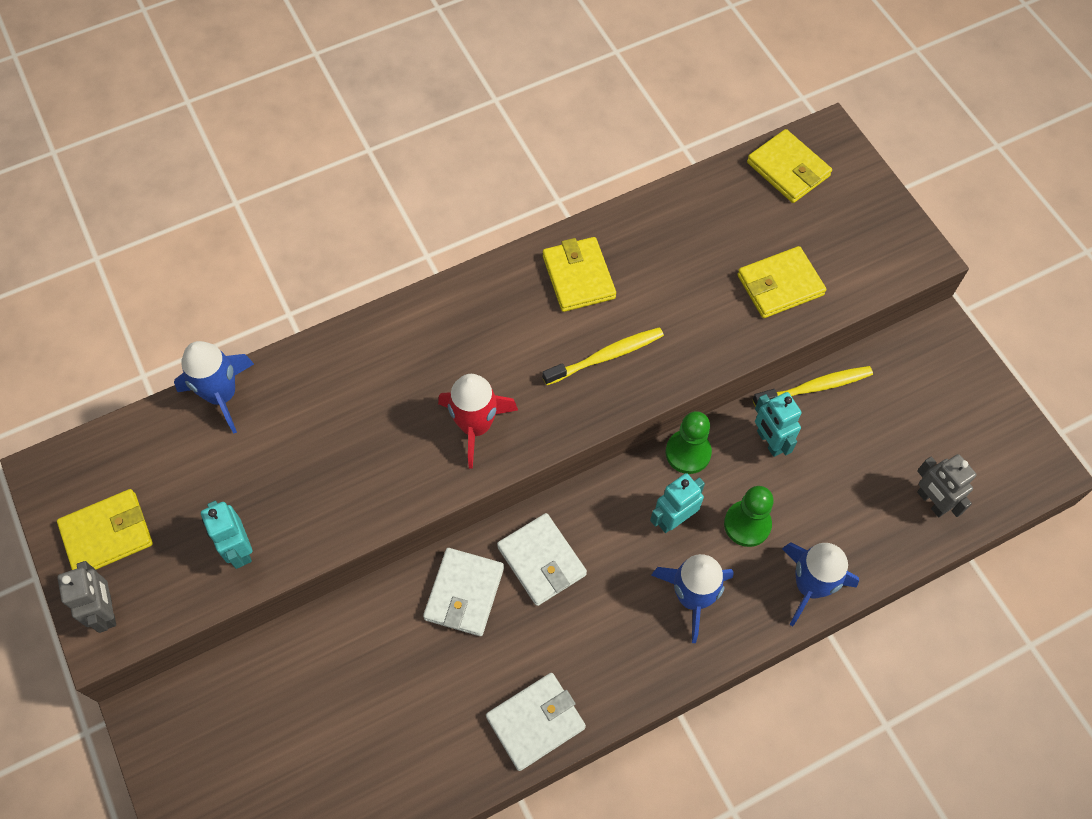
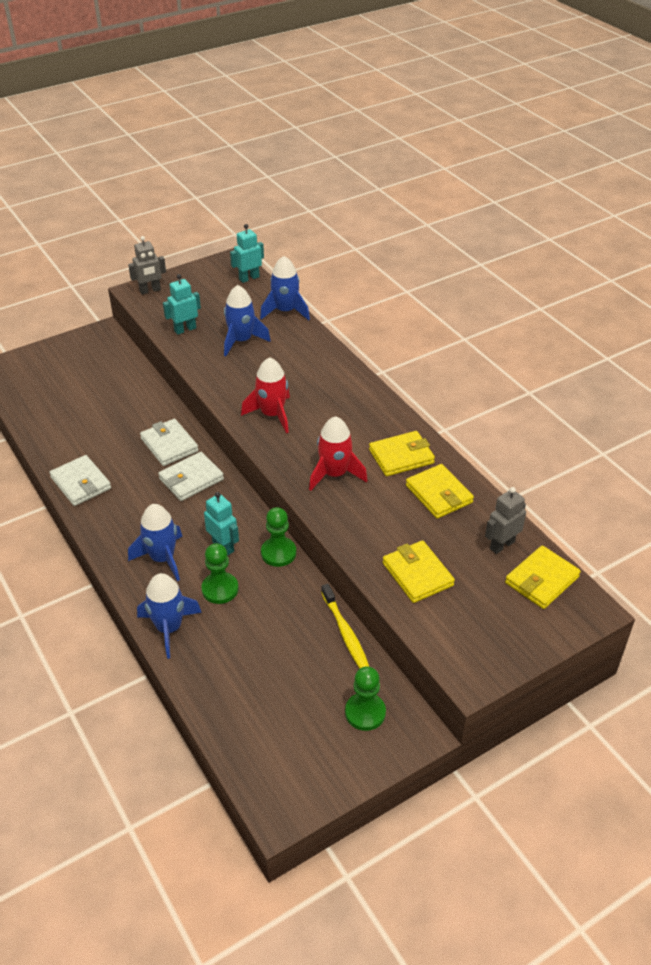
camera: 85 degrees right, 20 degrees down
(107, 534) = (195, 284): yellow wallet -> yellow wallet (439, 494)
(288, 462) = (241, 341): none -> blue rocket
(464, 593) = (169, 445): white wallet -> white wallet turned 45 degrees clockwise
(606, 356) = (334, 474): yellow toothbrush -> red rocket
(769, 442) = (292, 602): turquoise robot -> turquoise robot (249, 278)
(921, 378) = (365, 712): none -> green pawn
(931, 502) = (243, 714): grey robot -> grey robot (502, 545)

